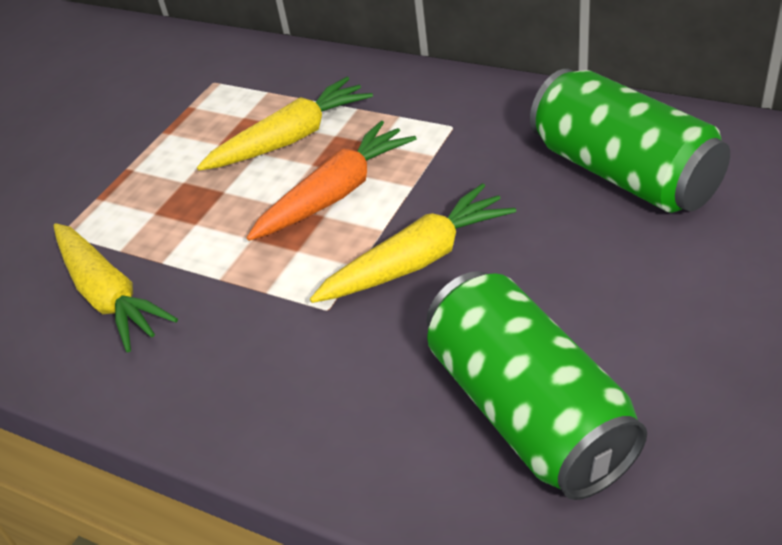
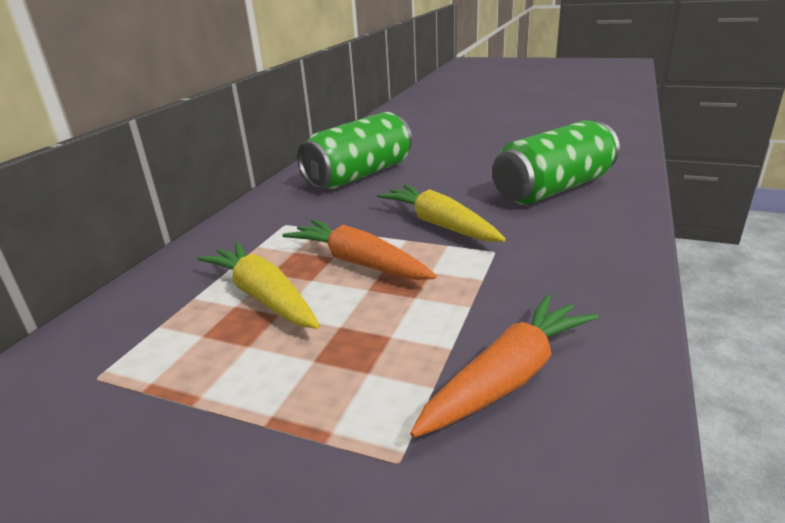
camera: 100 degrees left, 15 degrees down
(109, 295) = (508, 377): yellow carrot -> orange carrot

